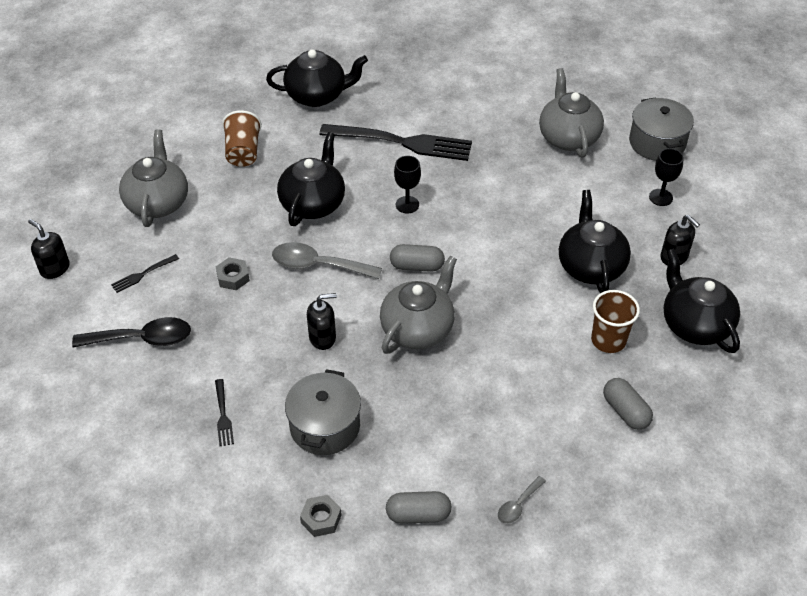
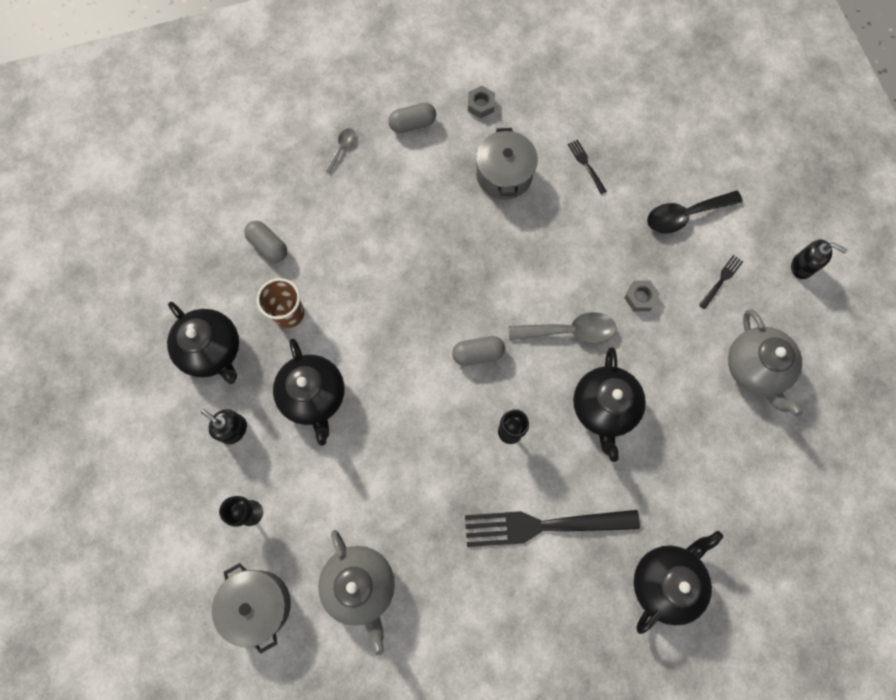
camera: 165 degrees right, 25 degrees up
(243, 152) = (706, 463): brown cup -> none
(317, 95) = (666, 581): black teapot -> black teapot turned 150 degrees clockwise
(322, 337) = (536, 254): black soap dispenser -> none
(418, 329) = (457, 283): grey teapot -> none

